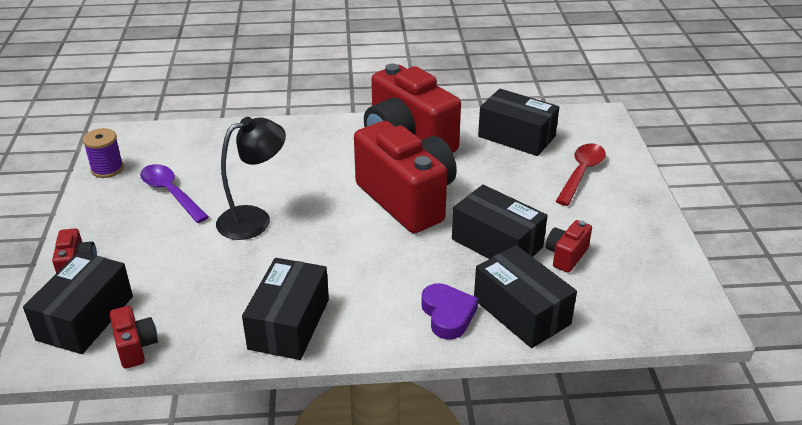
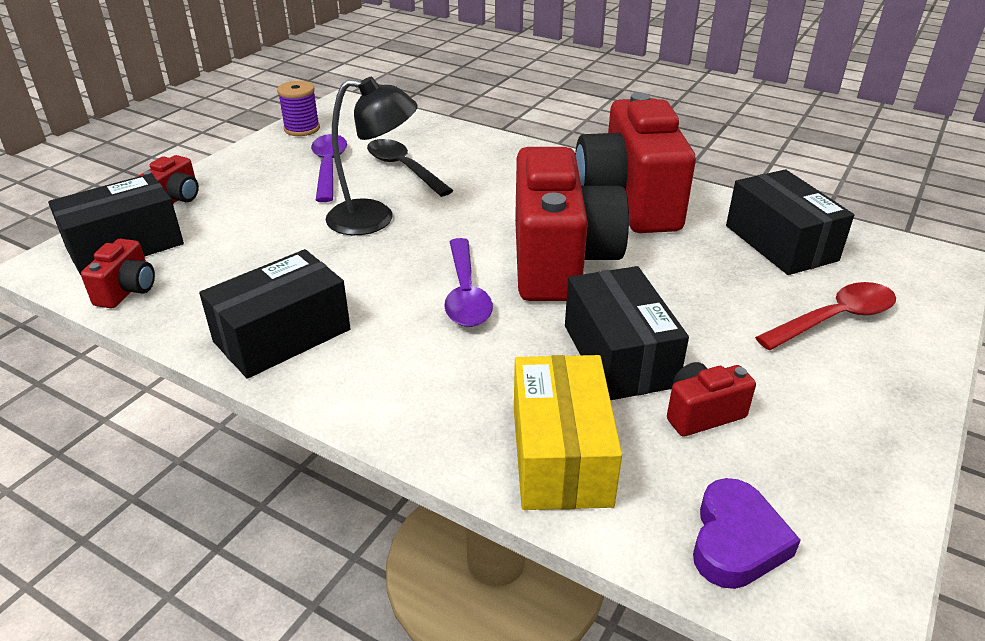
camera: 35 degrees right, 0 degrees up
(230, 173) = (403, 168): none -> black spoon
(374, 245) = (466, 294): none -> purple spoon
(448, 315) = (461, 411): purple heart -> purple heart (736, 541)
(521, 311) = (561, 455): black box -> yellow box

